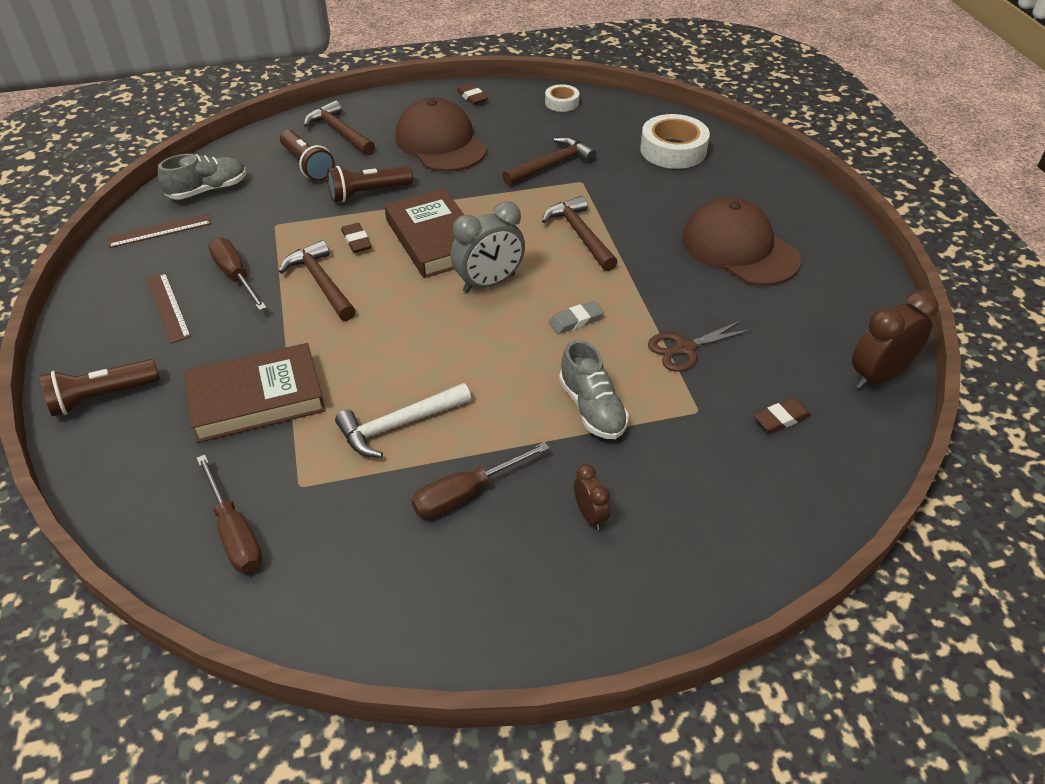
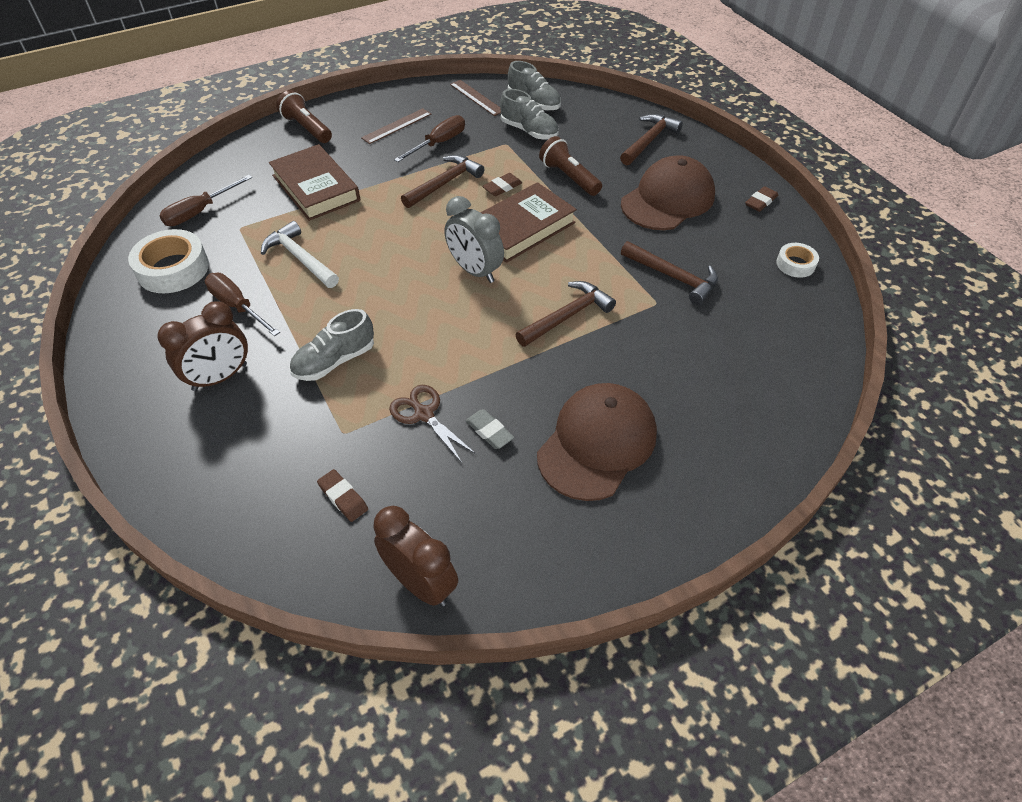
camera: 75 degrees right, 5 degrees up
(263, 204) = (529, 131): none -> grey shoe
(307, 165) = (591, 137): brown flashlight -> none
(576, 321) = (442, 333): grey eraser -> grey eraser (489, 431)
(590, 515) = (220, 377): brown clock -> brown clock, size x1.86
(673, 150) = (758, 366): white tape -> white tape (173, 269)

